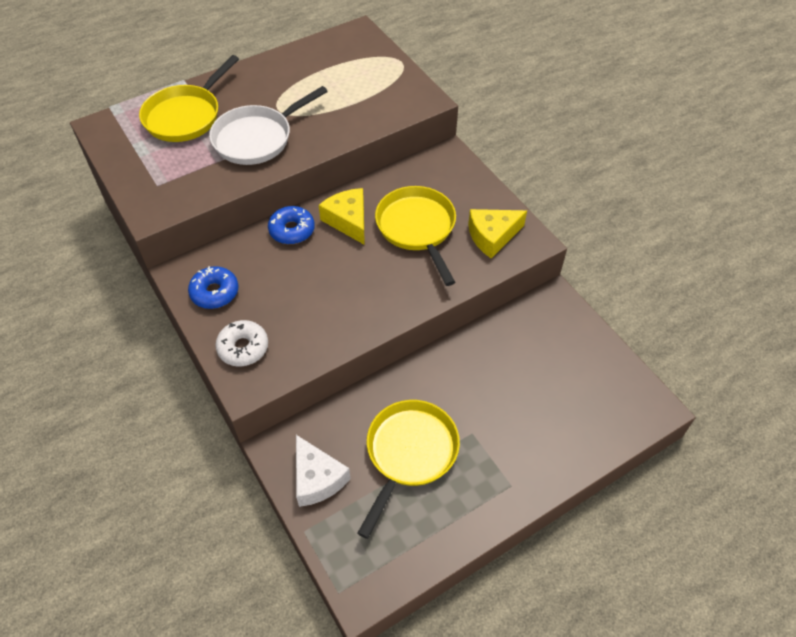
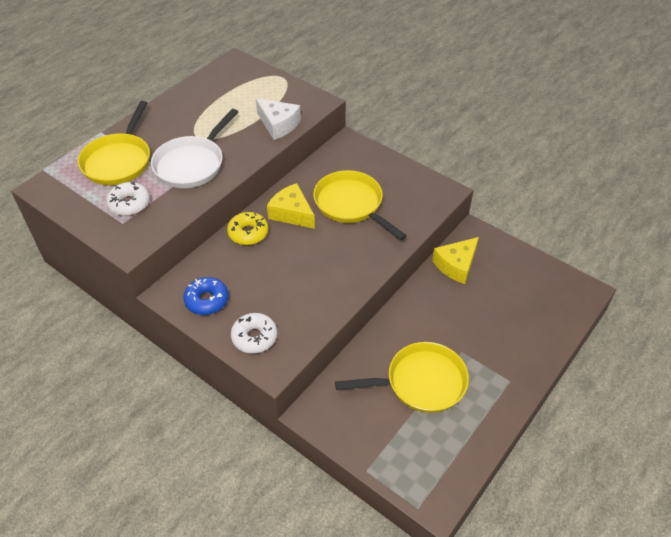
camera: 20 degrees left, 5 degrees down
(173, 166) = (129, 204): none -> white donut
(292, 230) = (248, 233): blue donut -> yellow donut
(317, 478) = (356, 426): white cheese -> white cheese (278, 125)
(409, 453) = (420, 382): yellow pan -> yellow pan turned 75 degrees clockwise
(492, 236) = (413, 195): yellow cheese -> yellow cheese (456, 265)

